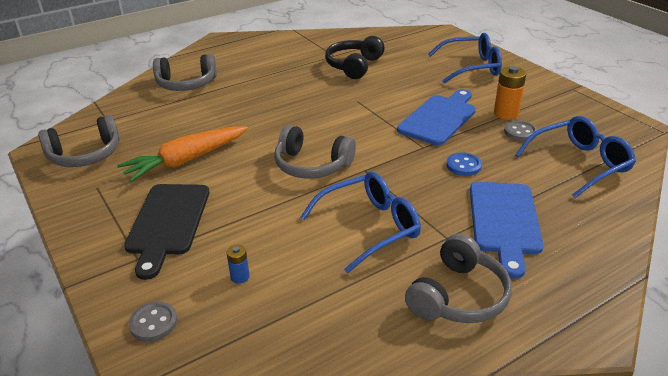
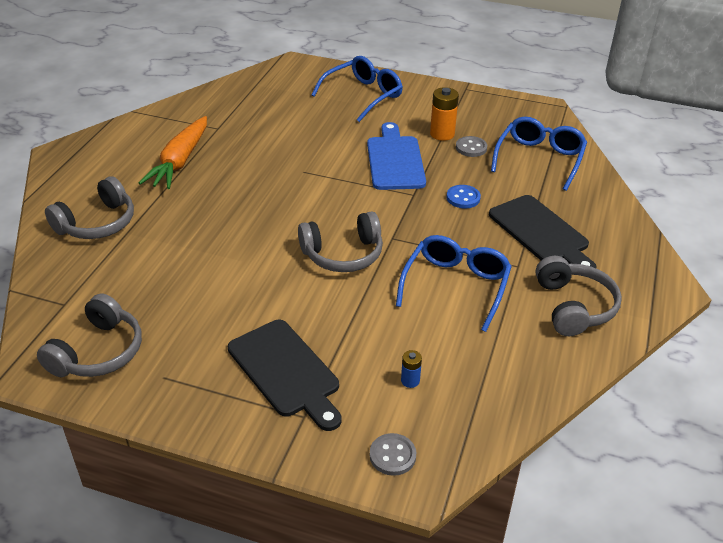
camera: 40 degrees left, 5 degrees up
(186, 160) = (219, 305): orange carrot -> orange carrot (180, 161)
(354, 66) = (253, 133): black headphones -> none
(504, 221) = (541, 233): blue cutting board -> black cutting board

